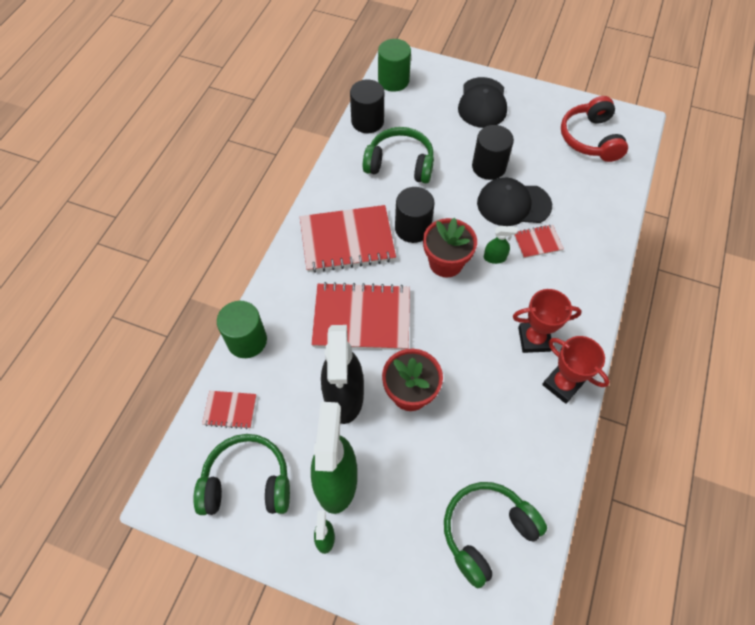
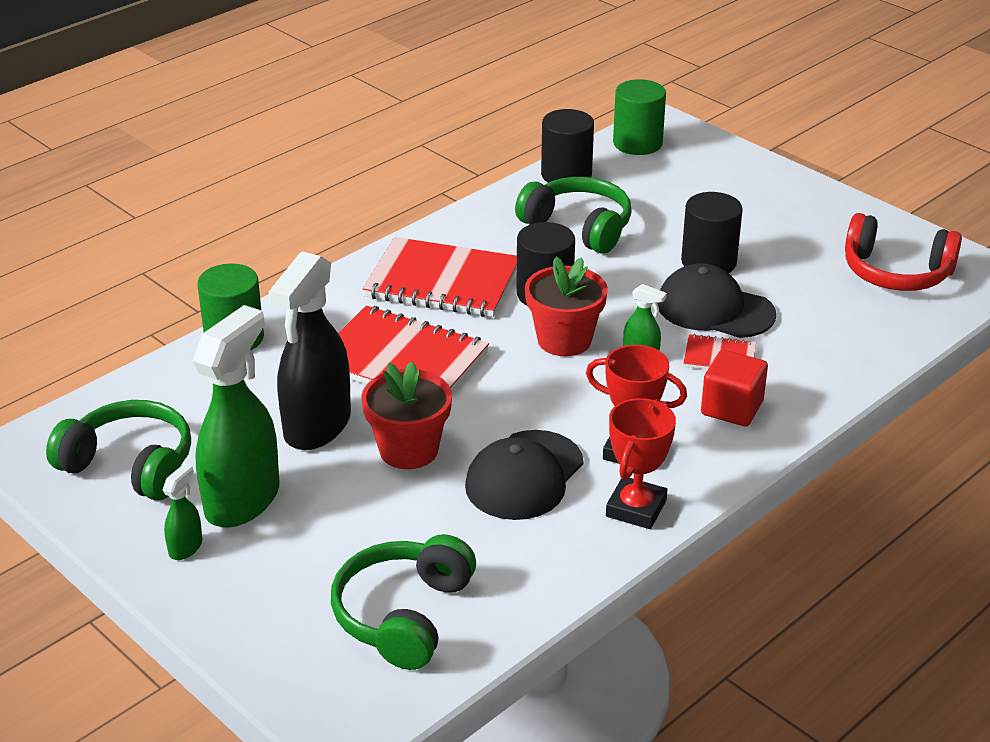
camera: 25 degrees right, 25 degrees down
(230, 410) = (162, 394): red notebook -> none
(482, 103) = (753, 196): black cap -> black cap (524, 476)
(486, 532) = (404, 615): green headphones -> green headphones turned 60 degrees counterclockwise
(562, 384) = (636, 508): red trophy -> red trophy turned 45 degrees clockwise
(567, 281) = (732, 408): none -> red cube
(590, 138) = (896, 272): red headphones -> red headphones turned 90 degrees counterclockwise

